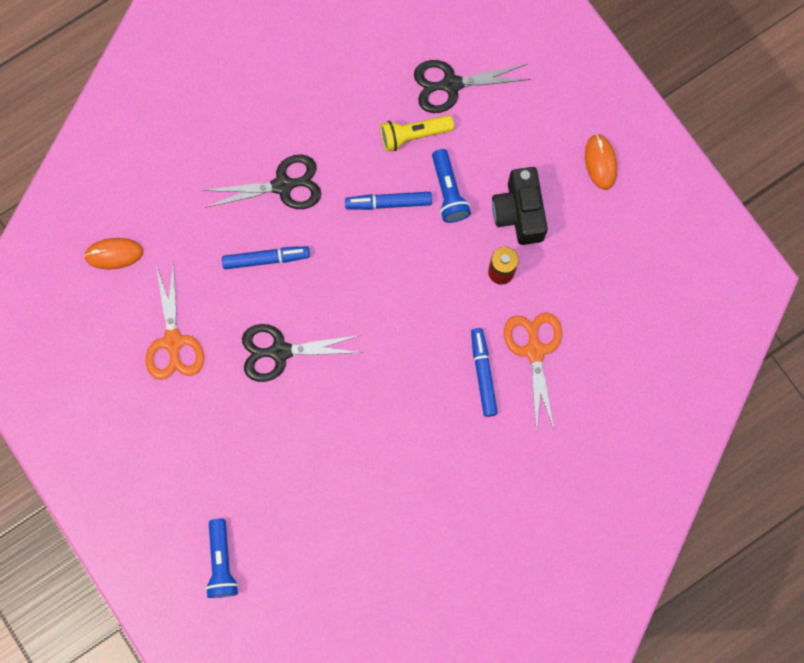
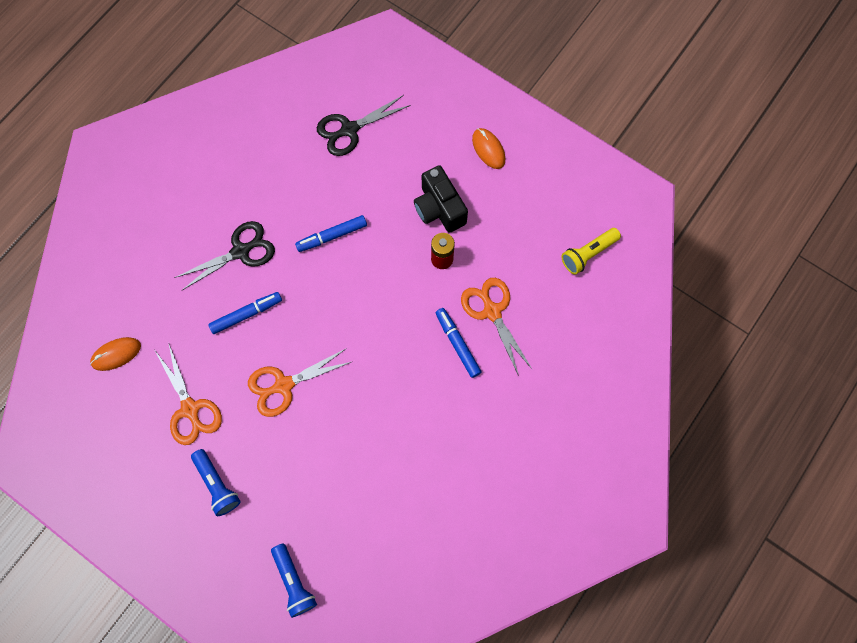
camera: 20 degrees left, 5 degrees down
(280, 351) = (284, 385): black scissors -> orange scissors
(413, 135) = (333, 177): yellow flashlight -> yellow flashlight (588, 254)
(448, 192) = (377, 211): blue flashlight -> blue flashlight (217, 484)

